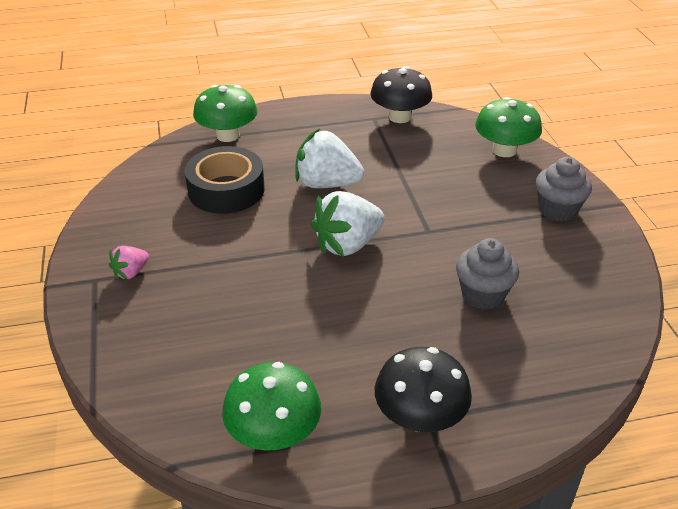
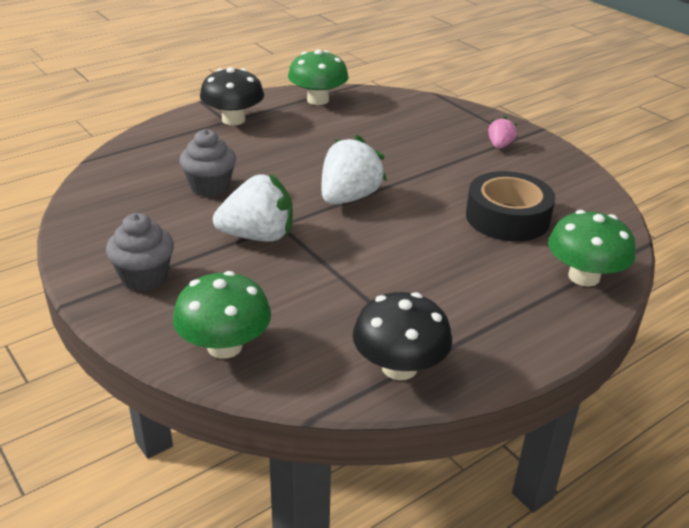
camera: 155 degrees right, 5 degrees down
(326, 184) = (415, 247): white strawberry -> white strawberry (258, 236)

